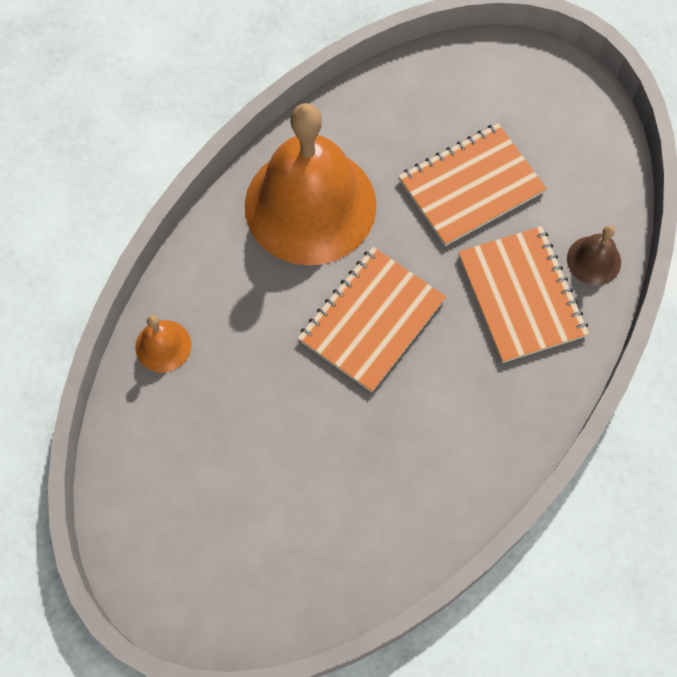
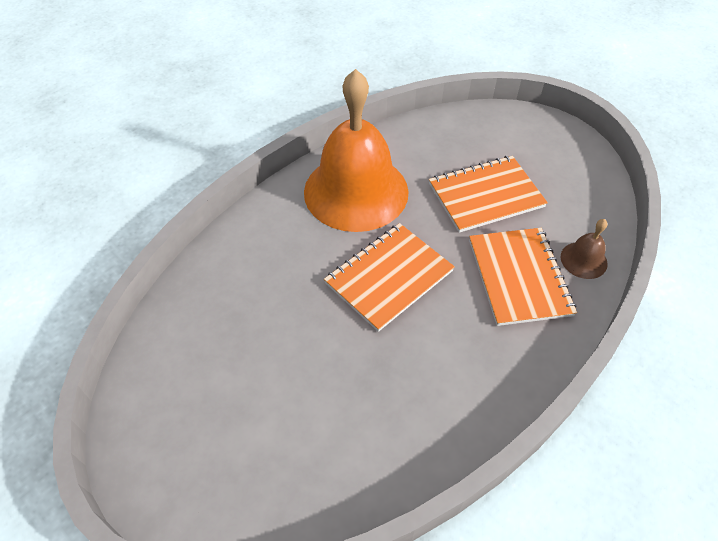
camera: 10 degrees right, 15 degrees down
(163, 346) = (213, 271): orange bell -> none

